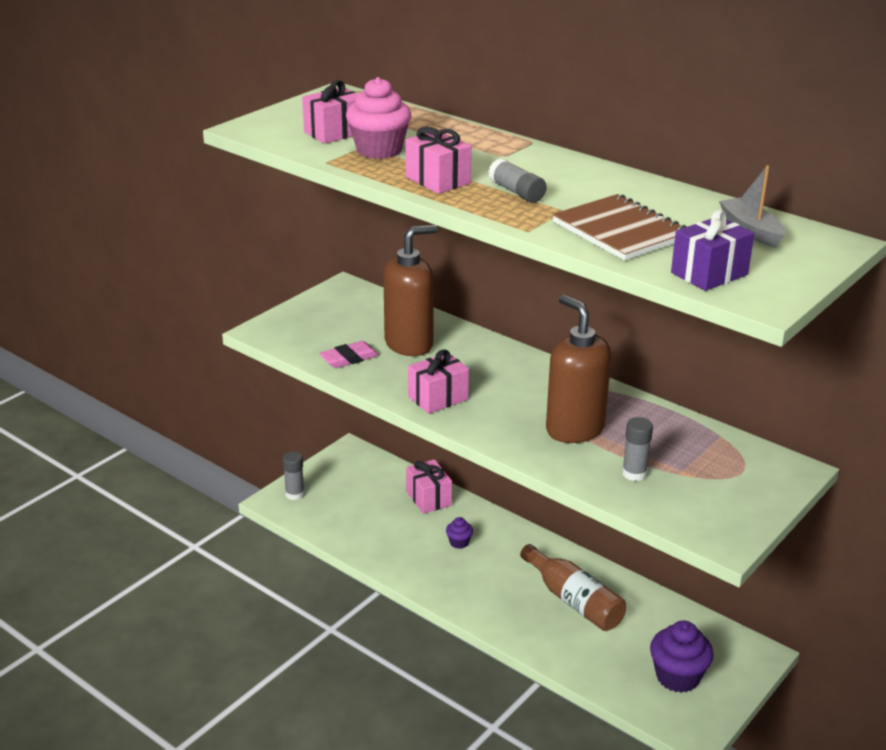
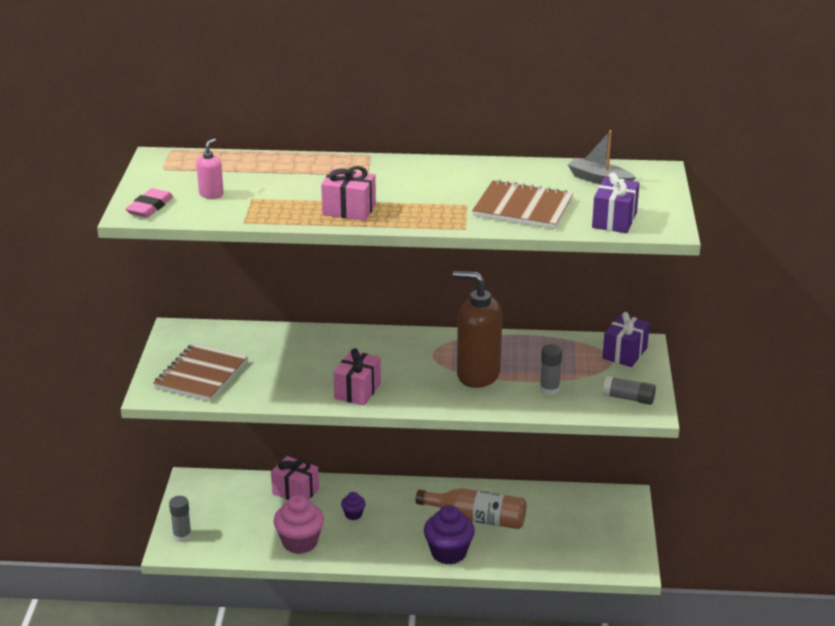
camera: 35 degrees left, 0 degrees up
(319, 331) = (201, 375): none -> brown notebook
(334, 133) = (211, 194): pink gift -> pink soap dispenser
(349, 358) = (253, 387): pink eraser -> pink eraser (150, 207)
(379, 150) = (269, 198): pink cupcake -> pink cupcake (300, 542)
(409, 344) = (286, 357): brown soap dispenser -> none
(516, 192) = (417, 201): grey glue stick -> grey glue stick (628, 398)
(677, 677) = (591, 537): purple cupcake -> purple cupcake (448, 553)
(765, 470) = (624, 353): none -> purple gift

